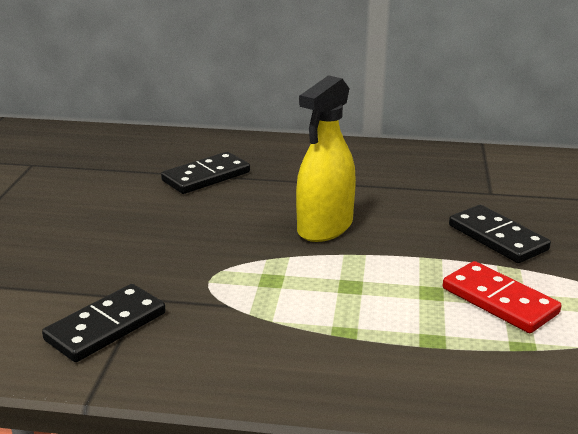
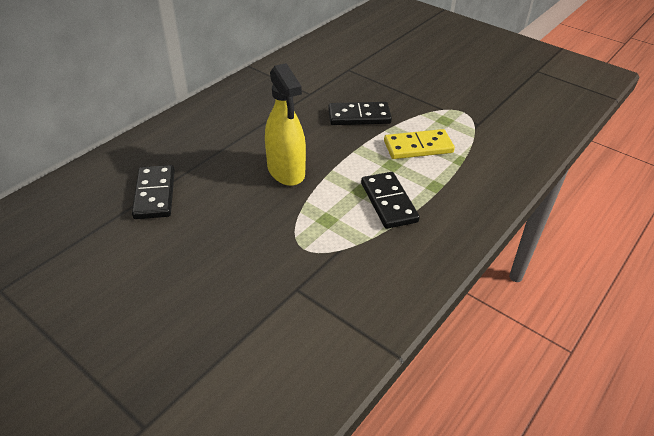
camera: 60 degrees left, 15 degrees up
(106, 326) = (318, 319): black domino -> black domino (388, 202)
(499, 301) = (418, 147): red domino -> yellow domino

